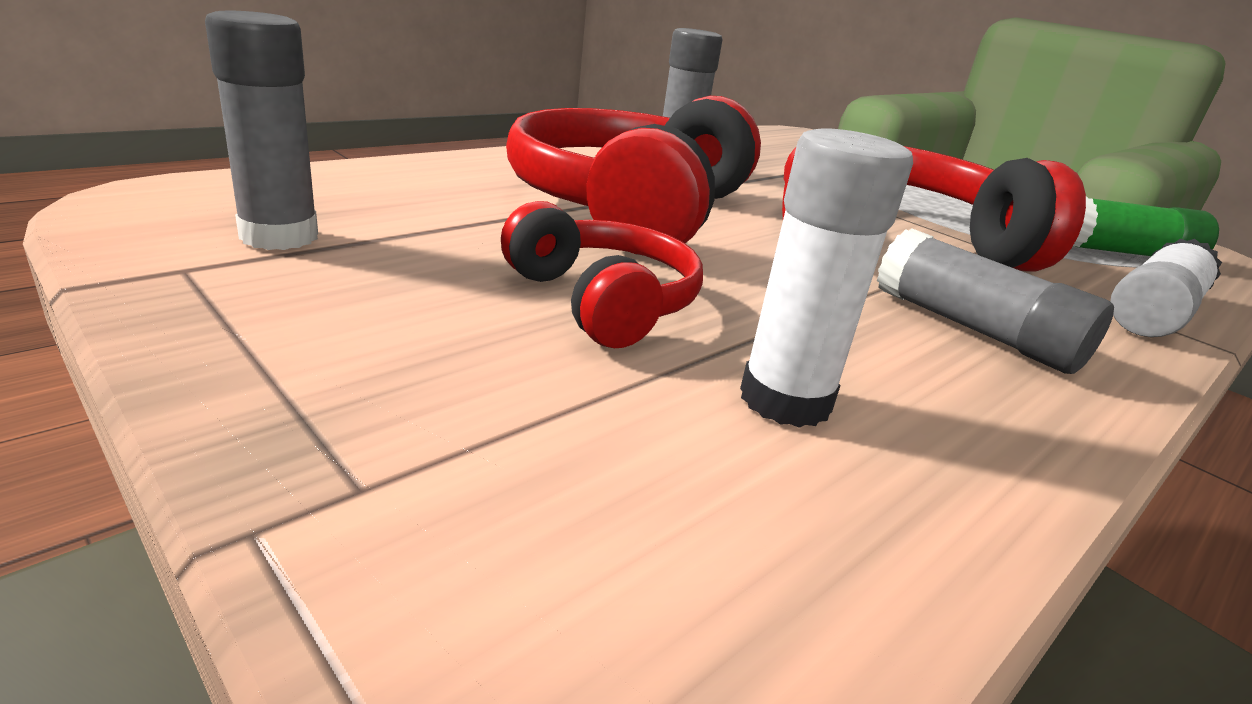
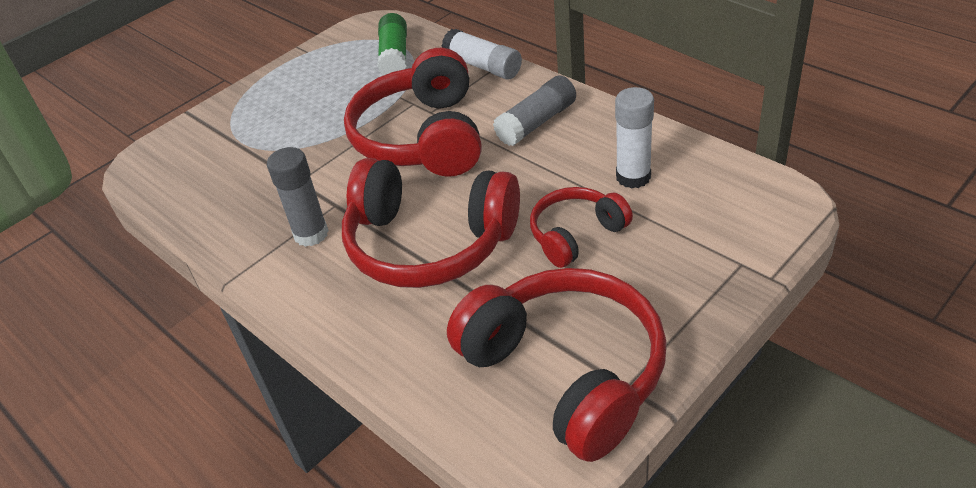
camera: 85 degrees left, 15 degrees up
(279, 236) = (566, 372): grey glue stick -> red headphones

